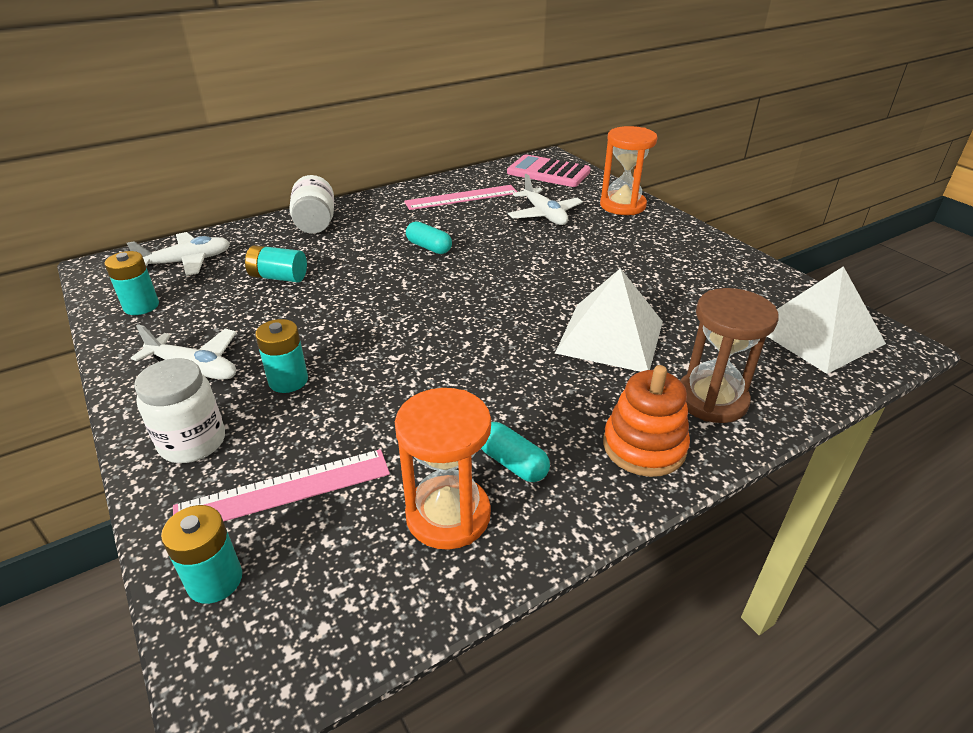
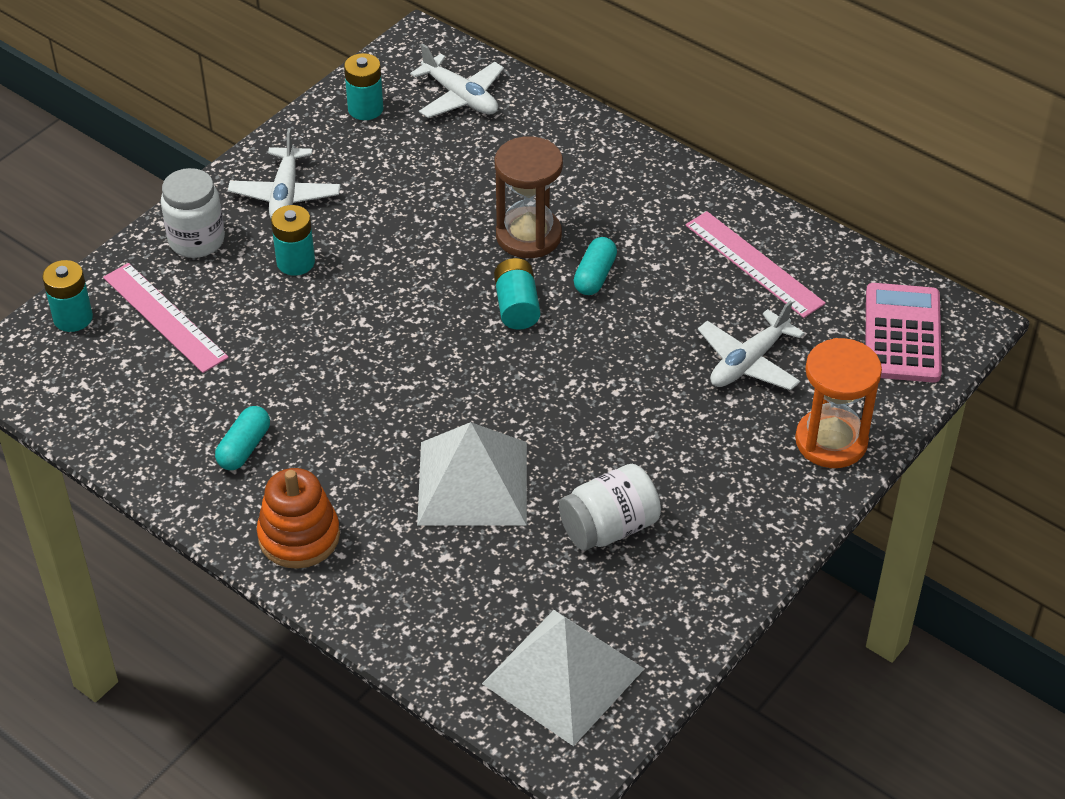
camera: 70 degrees right, 10 degrees up
(279, 277) = (465, 179): turquoise battery -> turquoise battery (517, 306)
(315, 223) = (600, 156): white jar -> white jar (609, 527)
(448, 515) = (171, 423): orange hourglass -> none
(711, 400) = (391, 582): brown hourglass -> brown hourglass (528, 236)

